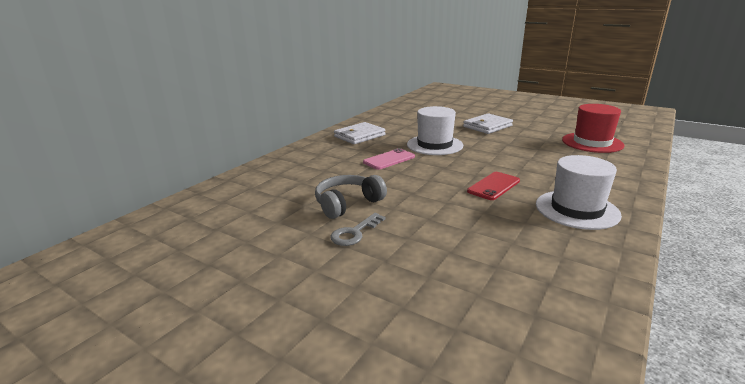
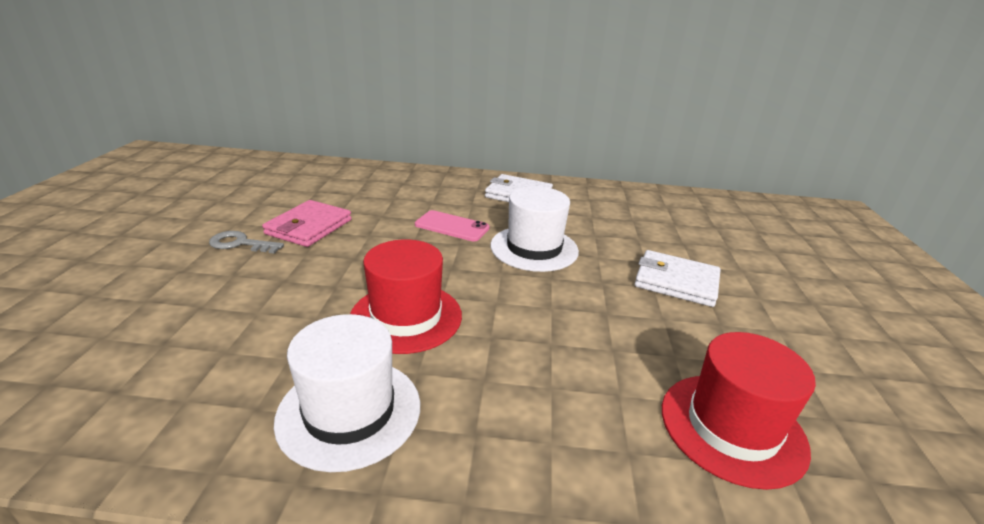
camera: 60 degrees right, 5 degrees up
(347, 204) = (309, 227): grey headphones -> pink wallet
(493, 186) = (406, 317): red phone -> red hat

